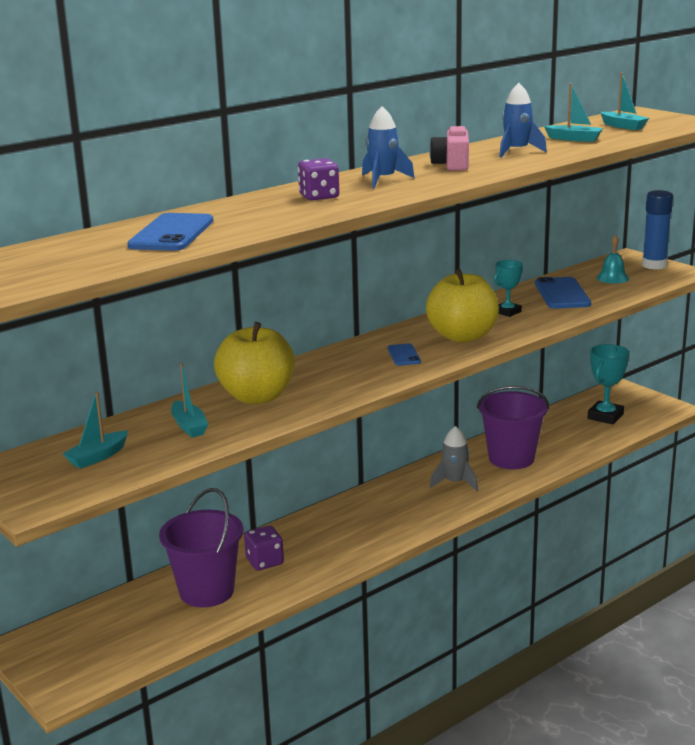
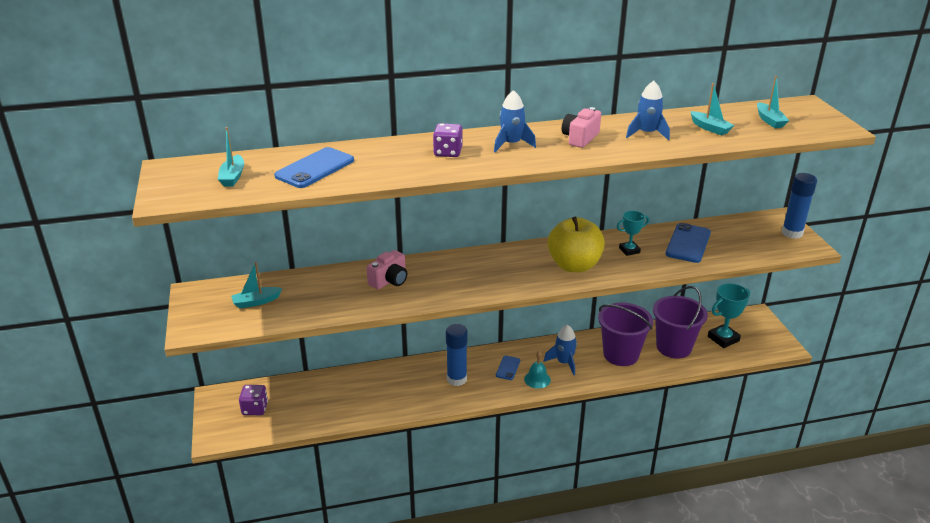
camera: 25 degrees right, 10 degrees up
(189, 426) = (328, 293): turquoise boat -> turquoise boat (233, 177)
(207, 591) = (342, 395): purple bucket -> purple bucket (674, 347)
(257, 397) = (389, 280): yellow apple -> pink camera
(264, 562) = (392, 385): purple dice -> purple dice (255, 409)
(341, 533) = (456, 379): none -> blue glue stick
(404, 355) = (517, 271): blue phone -> blue phone (508, 368)
(454, 483) = (564, 362): grey rocket -> blue rocket
(612, 278) = (744, 237): turquoise bell -> turquoise bell (537, 379)

